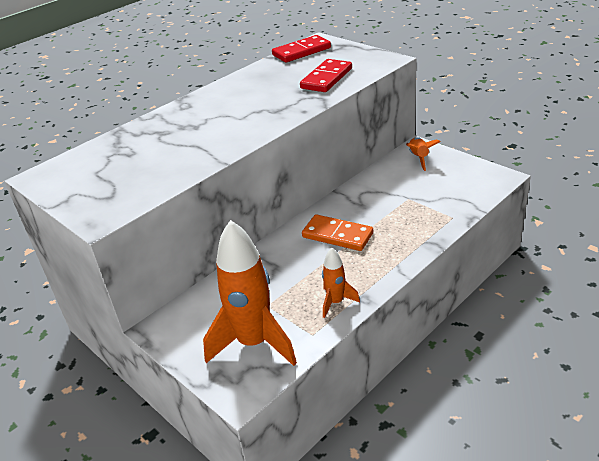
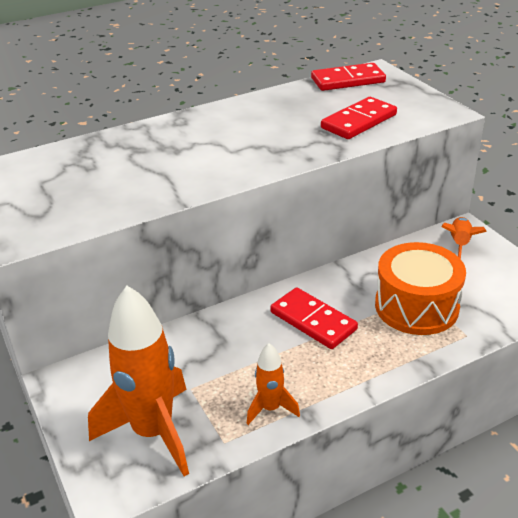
camera: 15 degrees right, 0 degrees up
(337, 235) = (313, 321): orange domino -> red domino
(408, 207) = (416, 306): none -> orange drum

